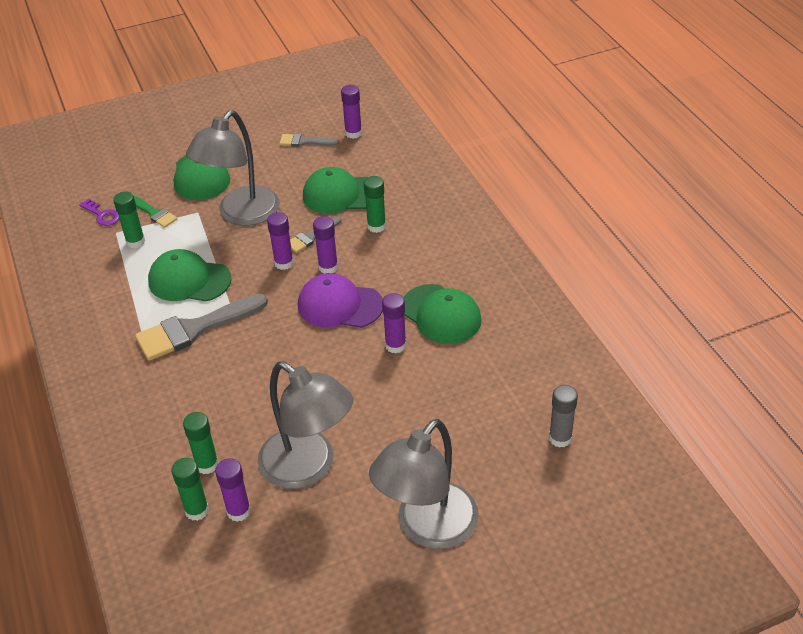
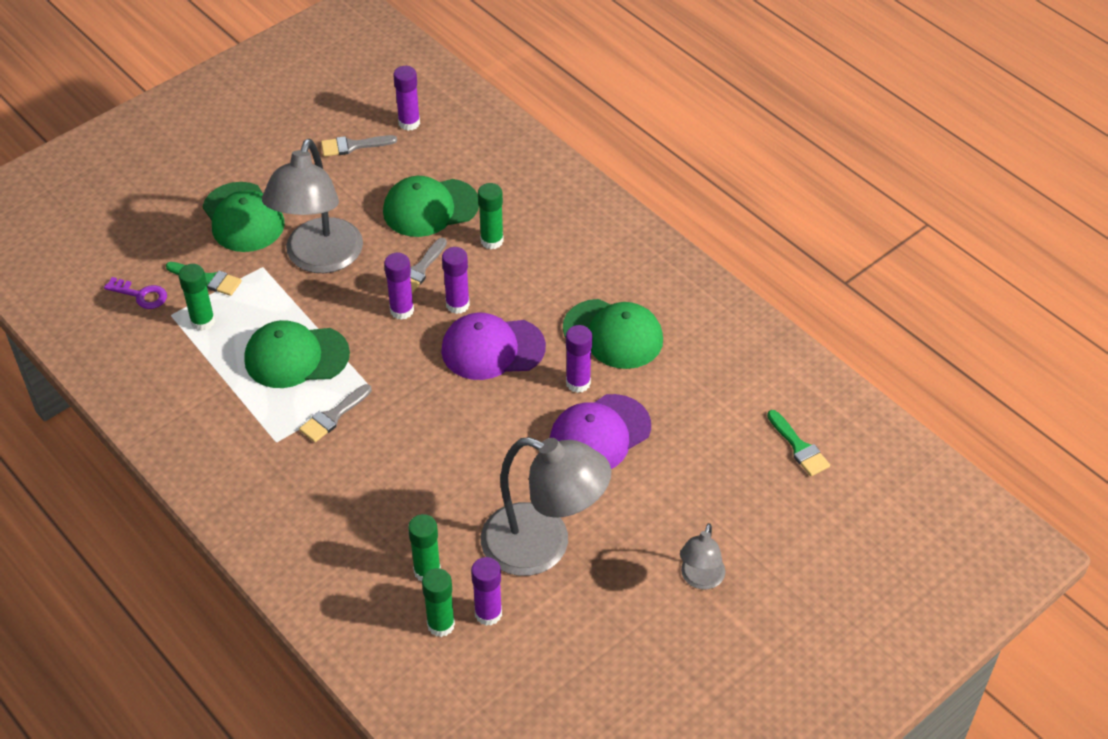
camera: 20 degrees left, 5 degrees up
(194, 329) = (333, 416): grey brush -> grey brush, size x0.52
(395, 389) = (599, 434): none -> purple cap
(427, 528) = (700, 579): grey lamp -> grey lamp, size x0.50
(560, 438) = (799, 447): grey glue stick -> green brush

